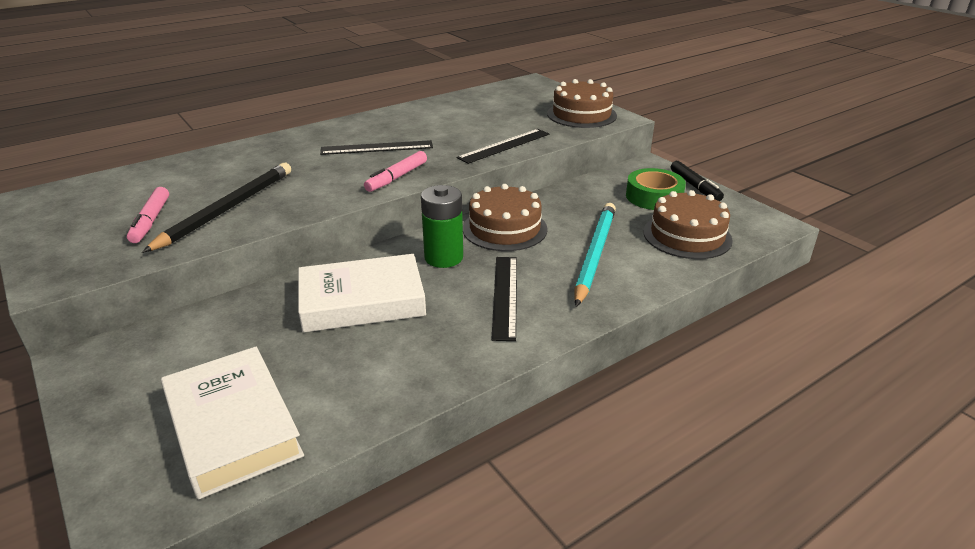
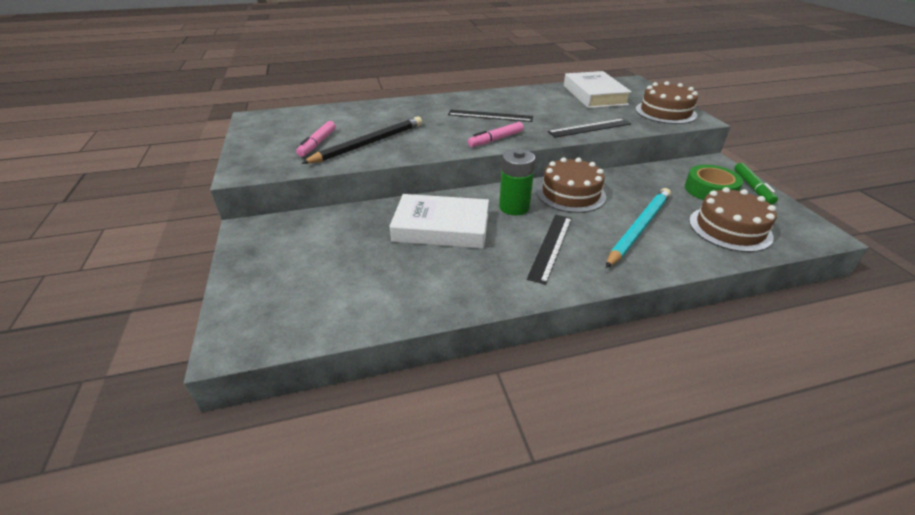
camera: 20 degrees right, 5 degrees up
(232, 427) = (318, 298): white book -> white book (594, 95)
(695, 186) = (752, 187): black marker -> green marker

